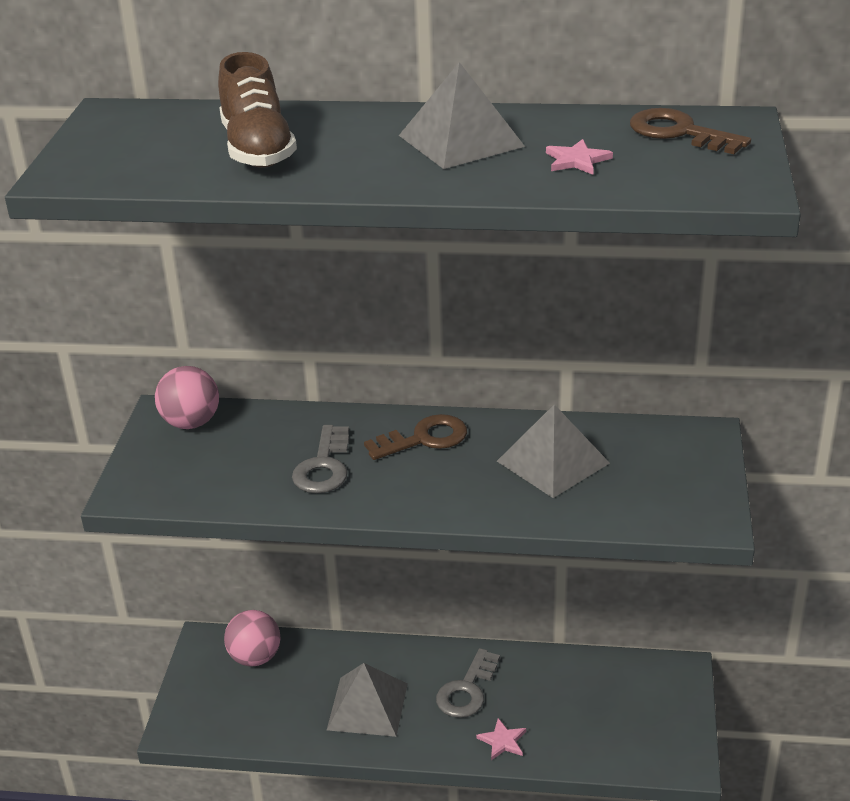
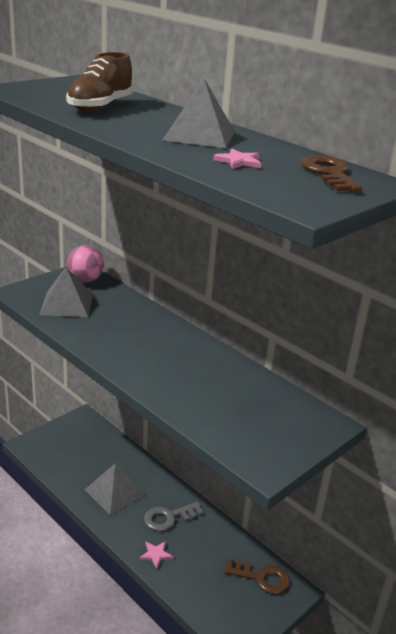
camera: 35 degrees right, 5 degrees down
(255, 657) = (94, 437): pink ball -> none
(324, 466) = (110, 326): grey key -> none
(424, 439) = (174, 341): brown key -> brown key (261, 578)
(552, 462) = (221, 386): grey pyramid -> grey pyramid (66, 304)

